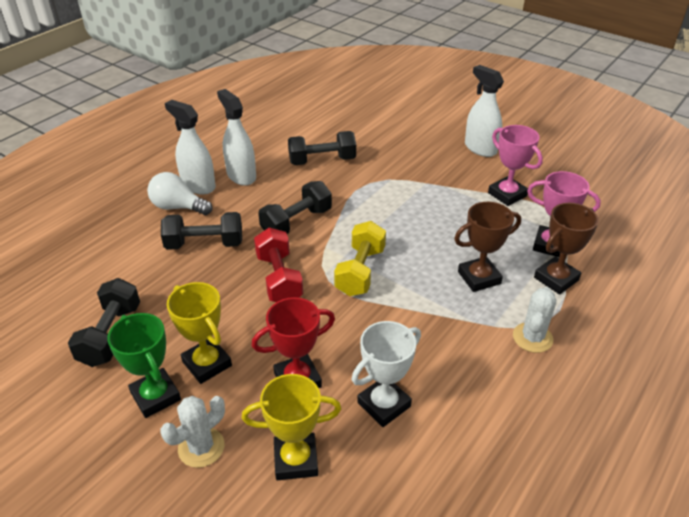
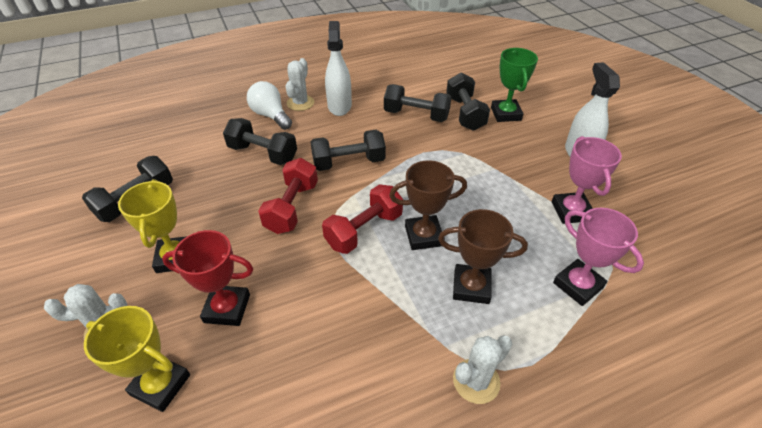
camera: 30 degrees right, 5 degrees up
(156, 396) = (118, 267): green trophy -> green trophy (506, 114)
(198, 185) = (300, 103): white spray bottle -> white cactus
(360, 271) = (364, 230): yellow dumbbell -> red dumbbell
(364, 145) = (465, 113): none -> black dumbbell
(384, 404) = (275, 373): white trophy -> none
(556, 279) = (555, 326): brown trophy -> brown trophy (423, 236)

